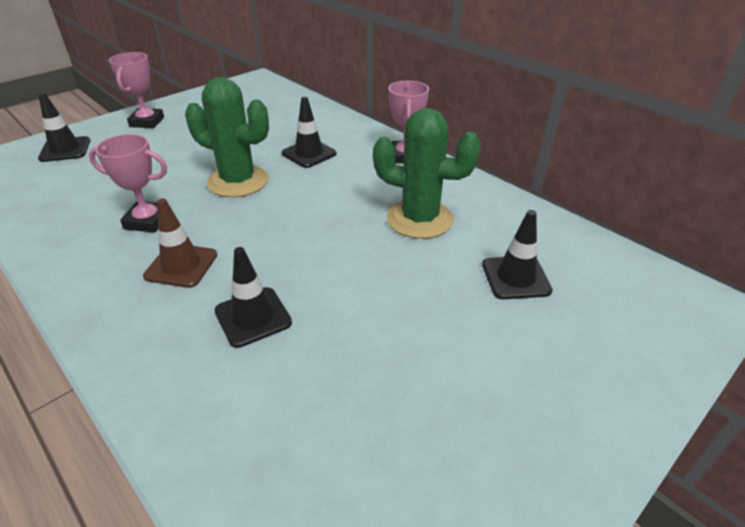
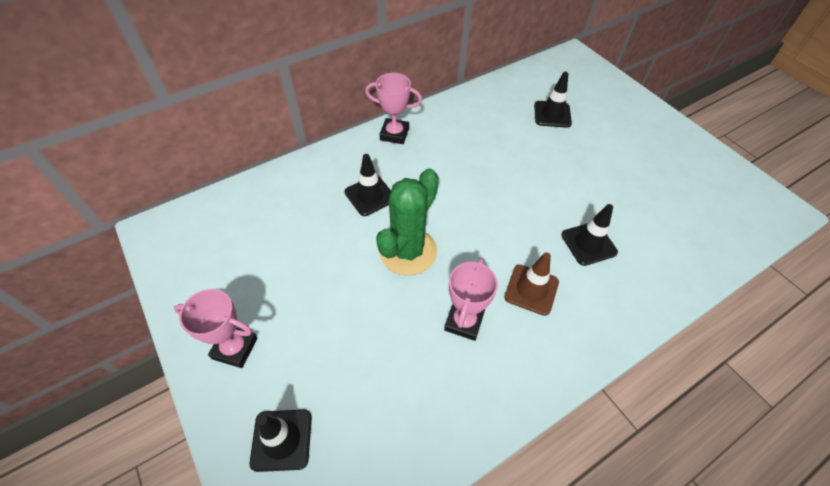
camera: 80 degrees left, 15 degrees up
(419, 219) = (486, 143): green cactus -> none

